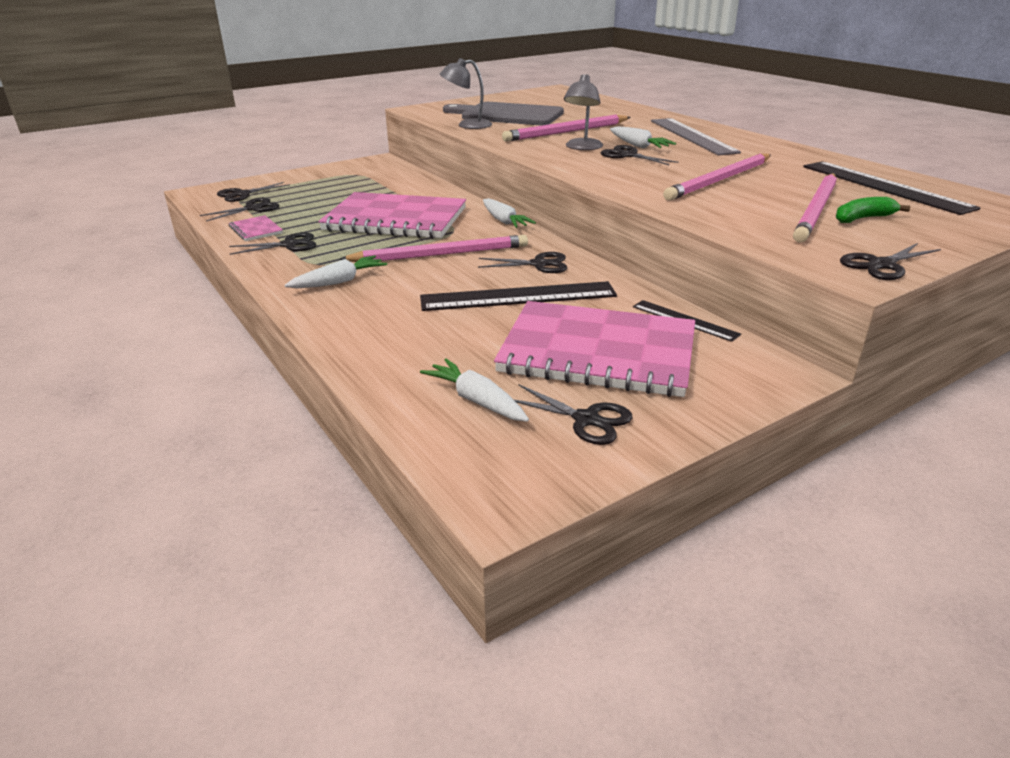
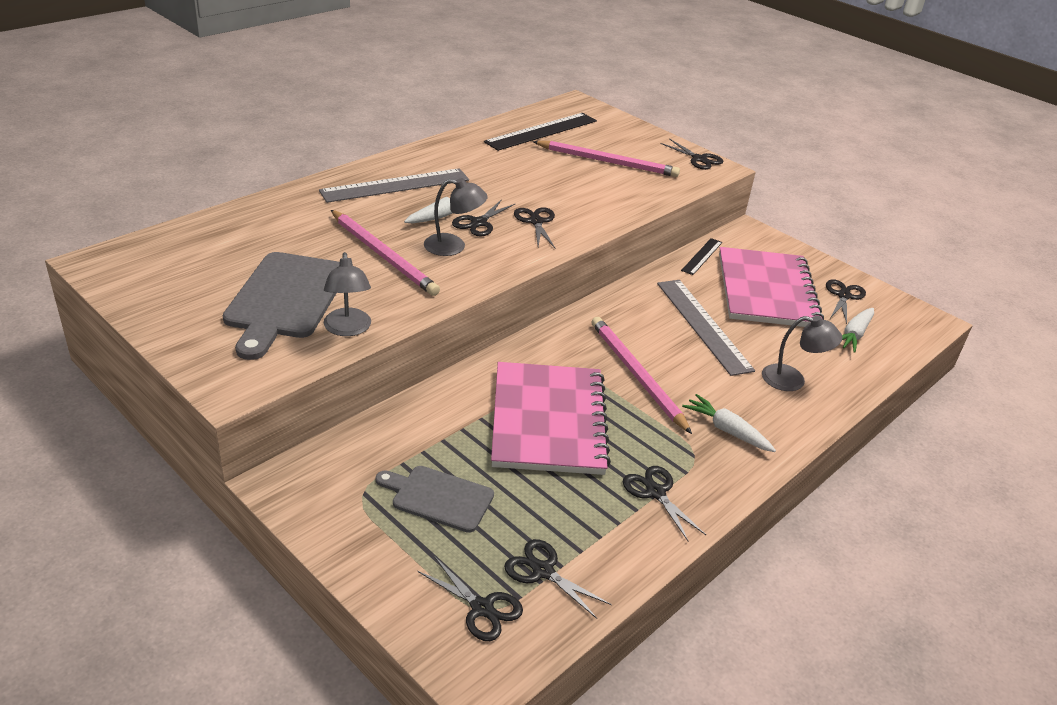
camera: 105 degrees left, 5 degrees up
(256, 230) = (622, 539): pink notebook -> none
(339, 189) = (438, 497): none -> grey cutting board
(397, 330) = (792, 380): none -> grey lamp
(504, 221) = (531, 341): white carrot -> none
(518, 296) = (703, 325): black ruler -> grey ruler
(539, 264) = (634, 317): black scissors -> black scissors (536, 222)
(719, 180) = (548, 187): pink pencil -> none
(863, 218) = (618, 150): green banana -> none

